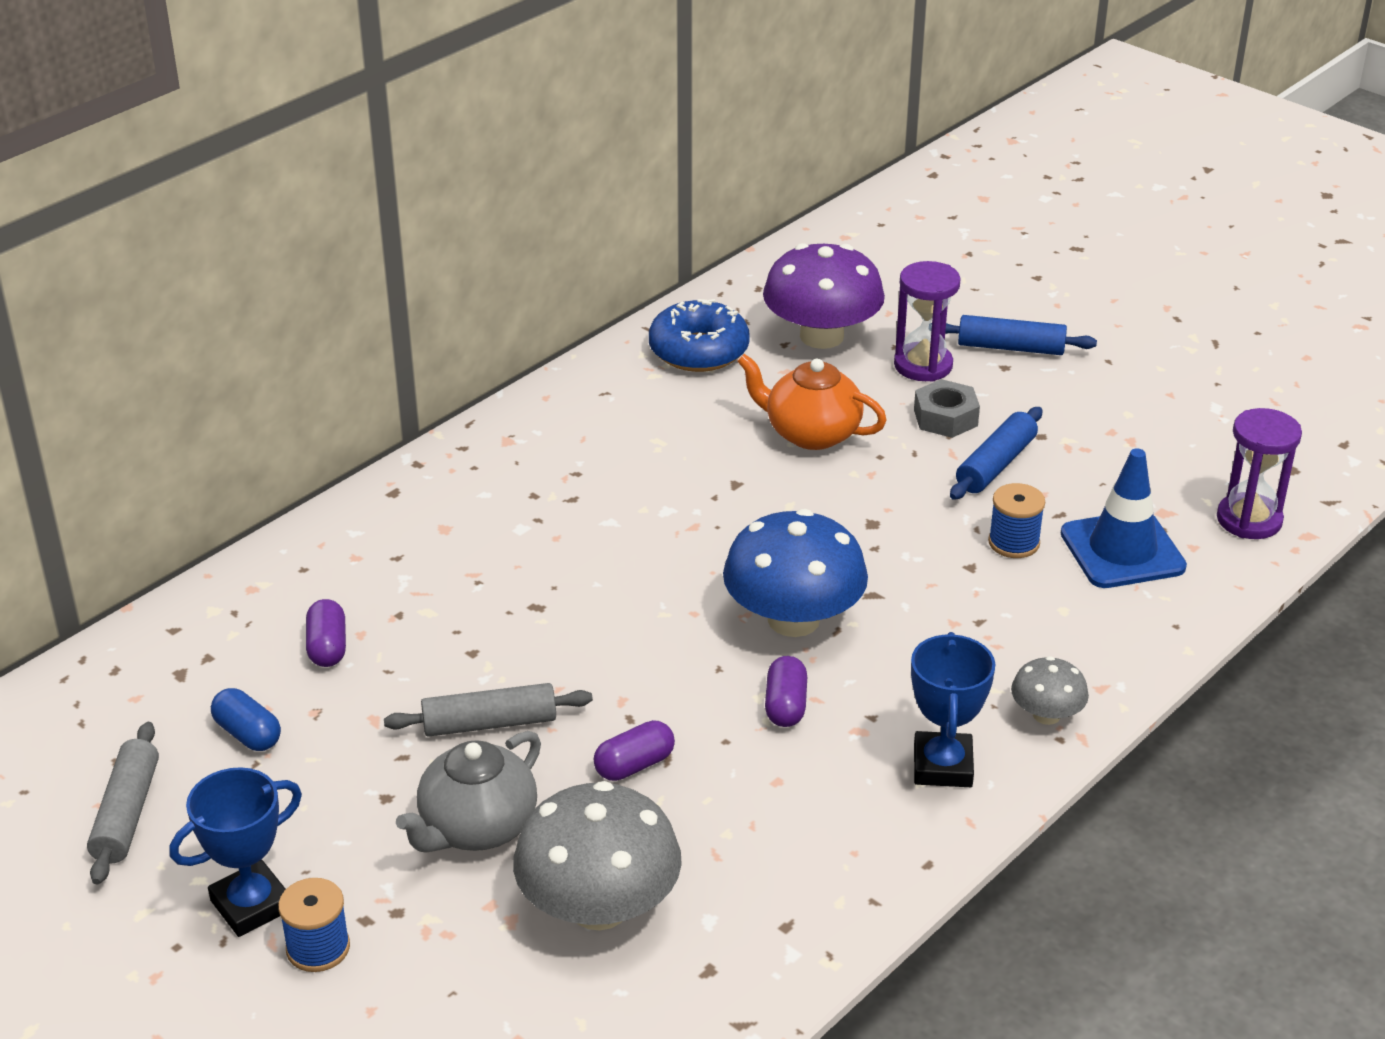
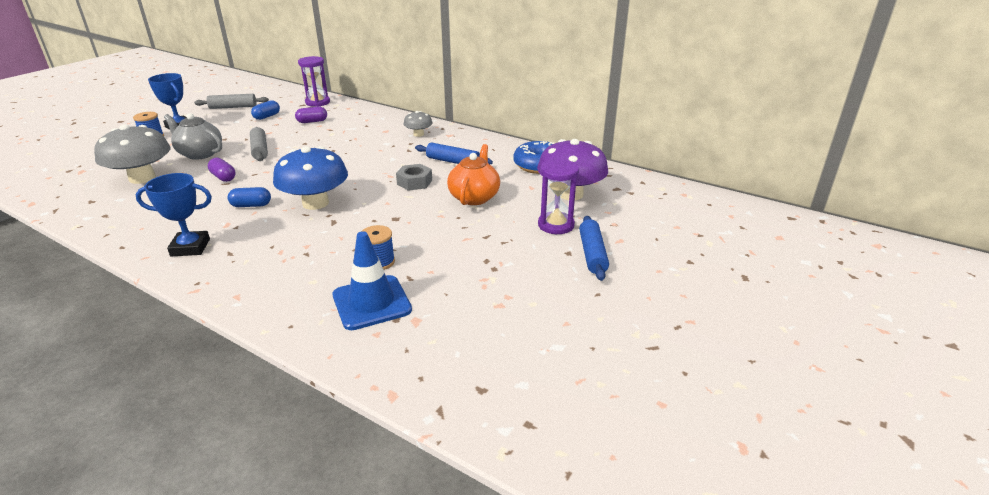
camera: 80 degrees right, 5 degrees down
(785, 705) = (251, 205): purple capsule -> blue capsule
(945, 418) = (502, 235): grey nut -> grey nut (414, 182)
(995, 465) = (458, 253): blue rolling pin -> blue rolling pin (453, 161)
(1046, 715) = (219, 277): grey mushroom -> grey mushroom (418, 134)
(1249, 520) = (410, 362): purple hourglass -> purple hourglass (317, 102)

